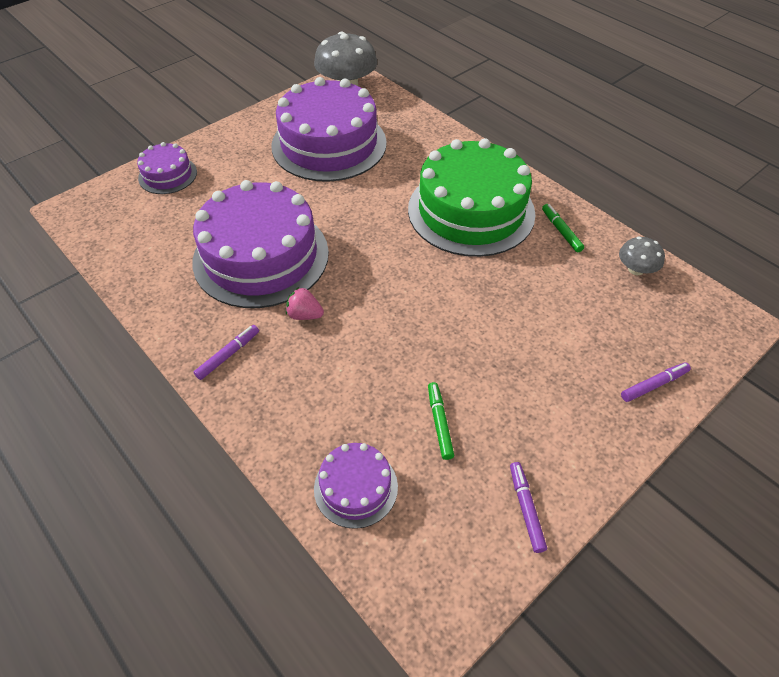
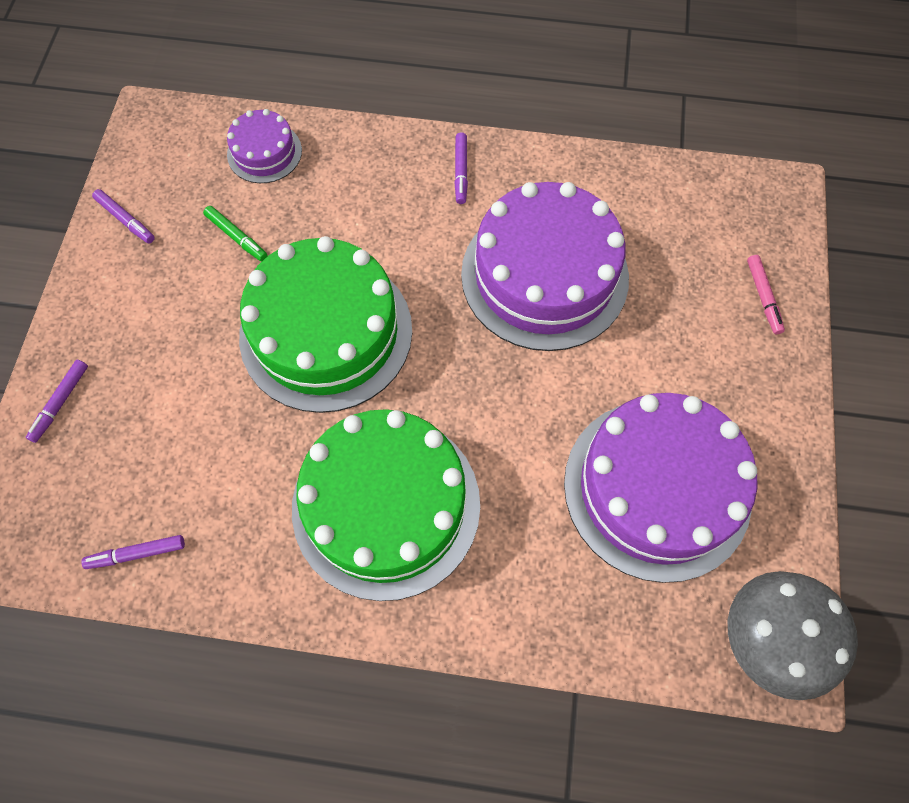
camera: 140 degrees right, 15 degrees up
(167, 175) = (763, 297): purple cake -> pink marker
(304, 315) = (437, 248): pink strawberry -> none
(429, 312) = (326, 332): none -> green cake
(561, 231) = (257, 553): green marker -> none
(636, 269) = (136, 554): grey mushroom -> purple marker

